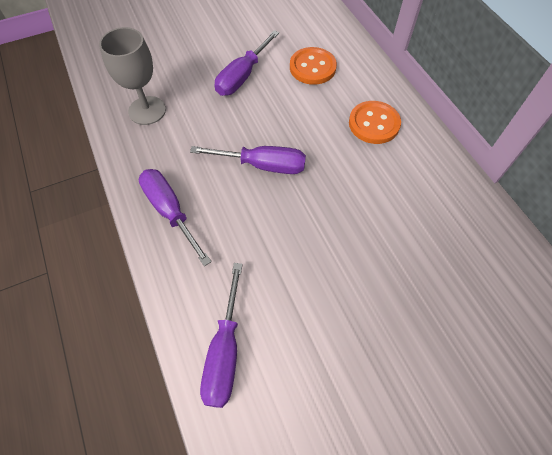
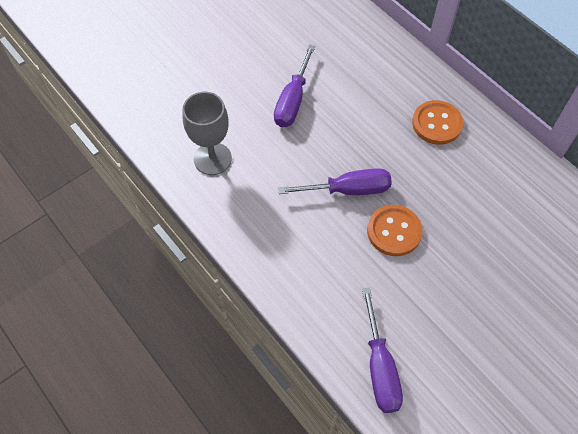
camera: 15 degrees left, 0 degrees up
(170, 212) = (280, 256): purple screwdriver -> none
(312, 67) = (358, 76): orange button -> orange button (394, 231)

